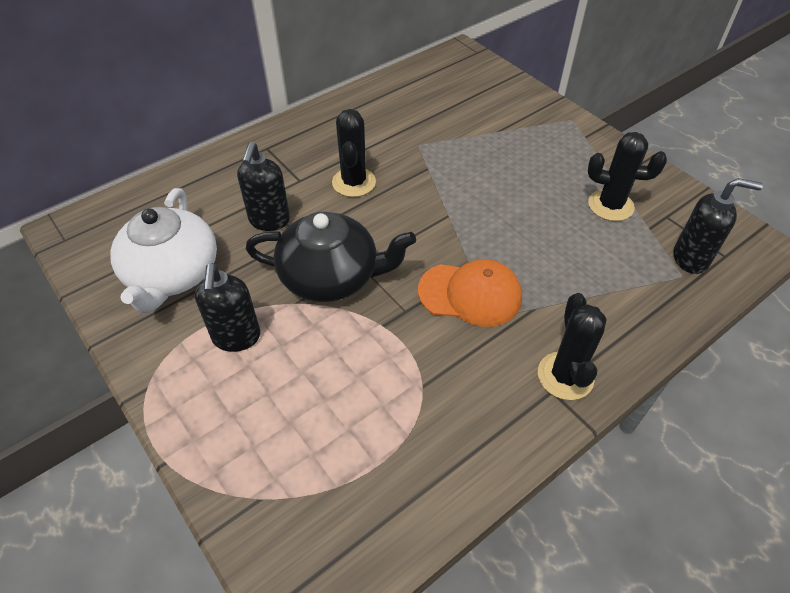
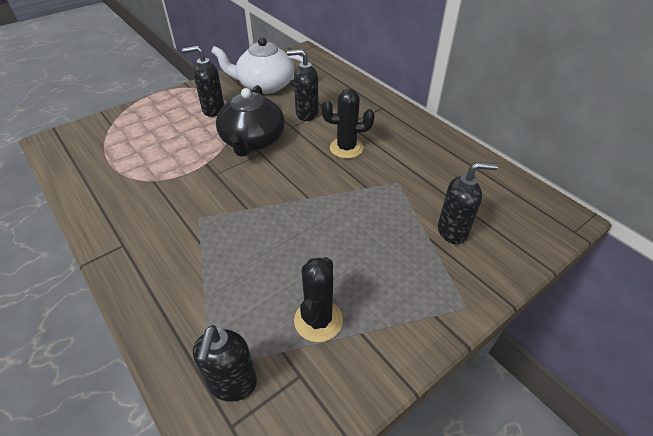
camera: 90 degrees right, 5 degrees down
(470, 294) = (222, 206): orange cap -> none
(487, 116) = (453, 231): none -> black soap dispenser
(565, 376) = (132, 254): black cactus -> none

